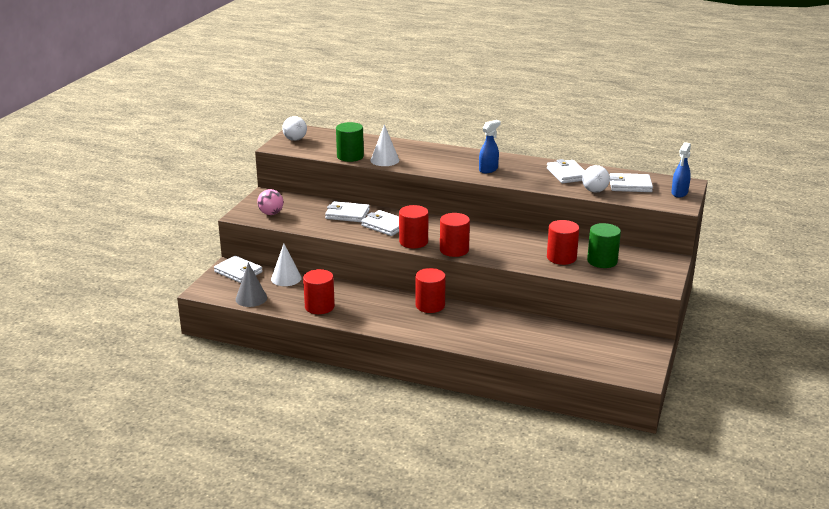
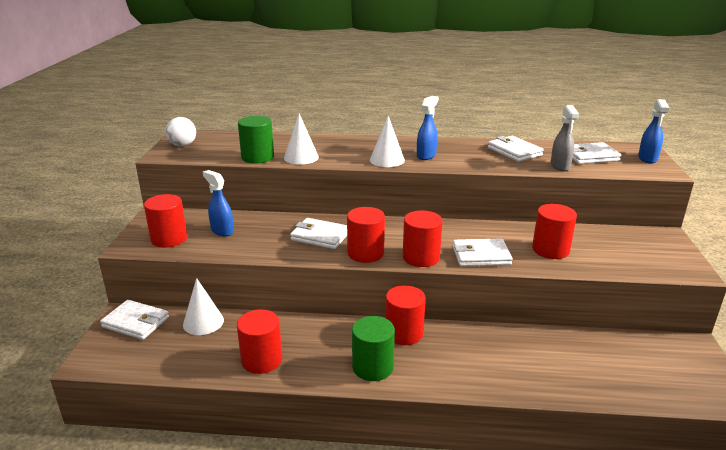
camera: 15 degrees left, 0 degrees up
(251, 298) = (162, 362): grey cone -> none
(271, 213) = (169, 239): pink ball -> red cylinder
(312, 212) = (222, 231): none -> blue spray bottle
(347, 214) = (267, 228): white wallet -> white wallet (481, 256)
(453, 170) = (387, 160): none -> white cone
(594, 191) = (560, 166): white ball -> grey spray bottle
(602, 261) = (598, 248): green cylinder -> green cylinder (372, 367)

